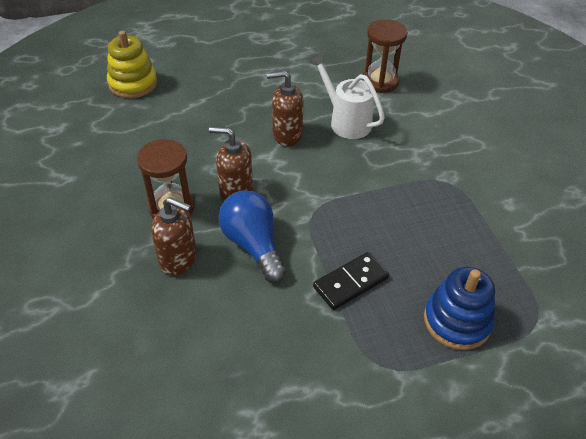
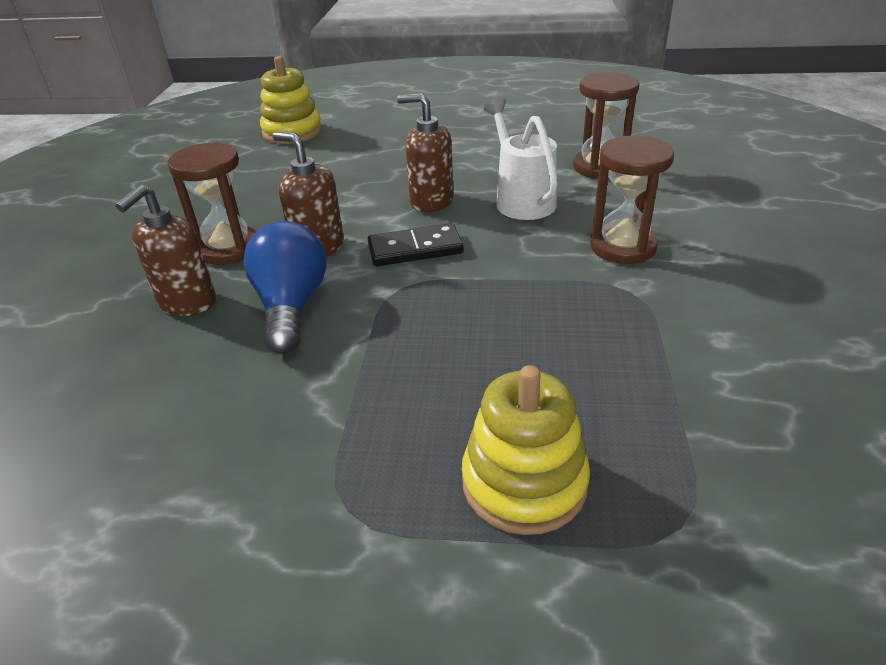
camera: 25 degrees right, 10 degrees down
(178, 259) = (187, 302): brown soap dispenser -> brown soap dispenser turned 75 degrees clockwise
(350, 282) = (388, 383): black domino -> black domino (415, 249)
(427, 148) = (622, 247): none -> brown hourglass
(457, 321) = (524, 482): blue stacking toy -> yellow stacking toy

